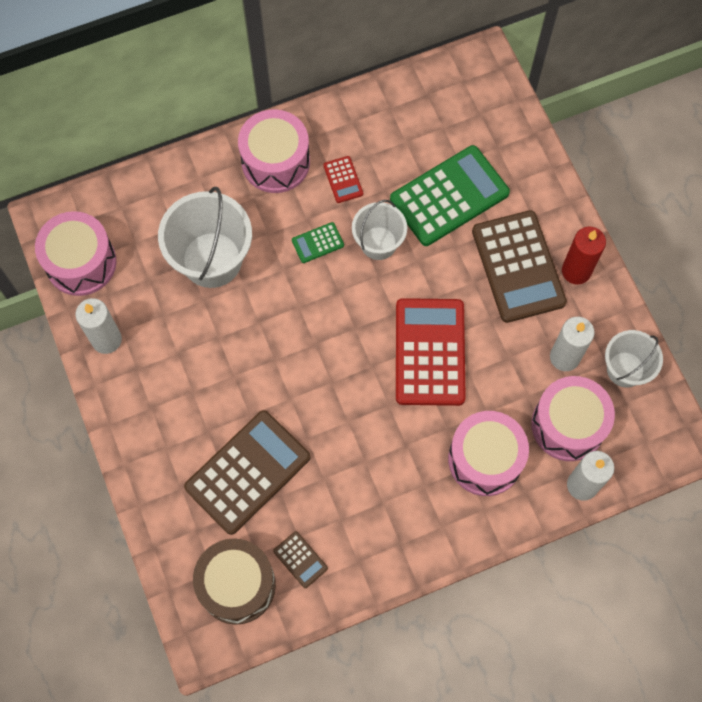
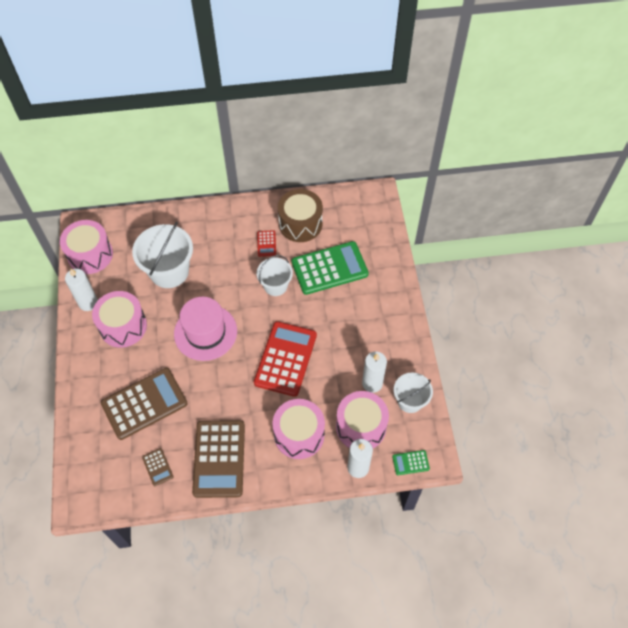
camera: 15 degrees right, 10 degrees down
(237, 585) = (111, 472): brown drum -> brown drum (300, 224)
(275, 162) = (229, 224): pink drum -> pink drum (123, 326)
(299, 341) = (205, 332): none -> pink hat
(318, 243) = (238, 277): green calculator -> green calculator (410, 462)
(518, 267) = (359, 320): brown calculator -> brown calculator (219, 458)
(576, 271) = (396, 332): red candle -> none

